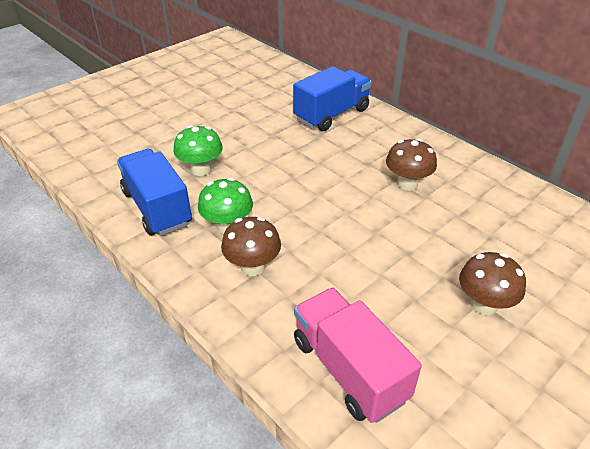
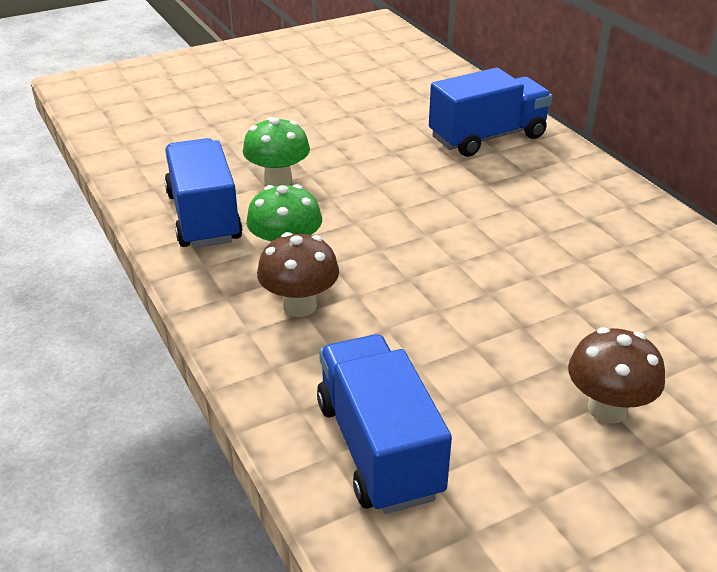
camera: 15 degrees right, 5 degrees down
(349, 369) = (378, 448): pink truck -> blue truck
(407, 184) = (561, 240): brown mushroom -> none

